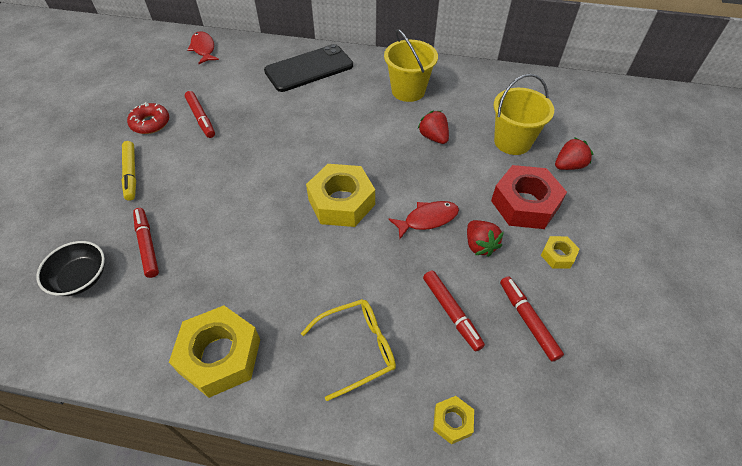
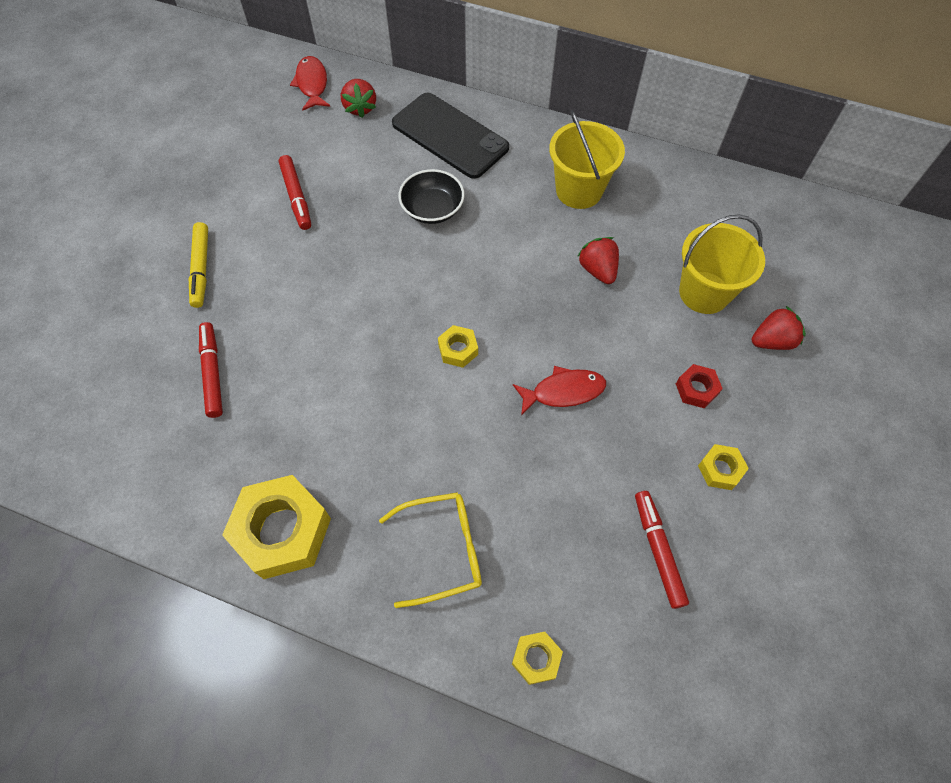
camera: 10 degrees right, 10 degrees up
(81, 277) = (132, 404): black bowl -> black bowl (432, 209)
(150, 123) = (231, 196): red donut -> none
(309, 68) = (449, 136): black phone -> black phone turned 60 degrees clockwise
(341, 202) = (458, 349): yellow nut -> yellow nut, size x0.48
(451, 312) = (565, 524): red marker -> none
(479, 245) = (622, 439): red strawberry -> red strawberry (360, 108)
(524, 204) = (696, 389): red nut -> red nut, size x0.48

